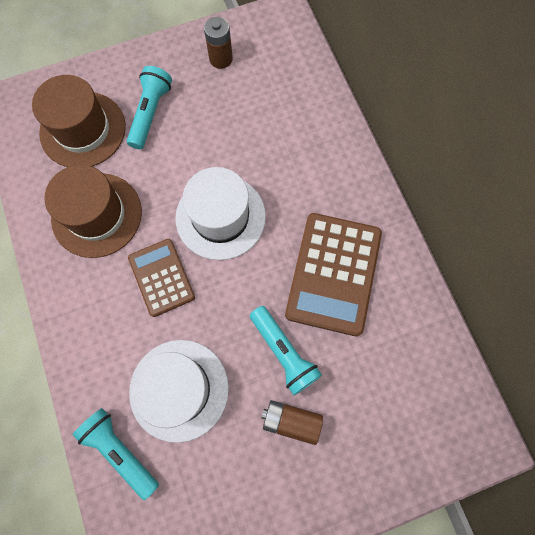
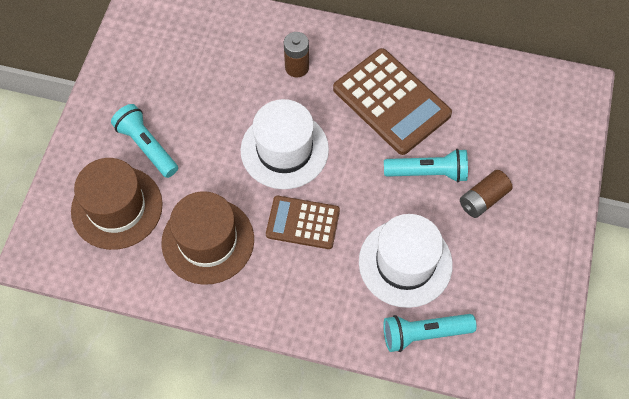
camera: 55 degrees left, 10 degrees down
(221, 59) = (141, 65): brown battery -> brown battery (297, 67)

